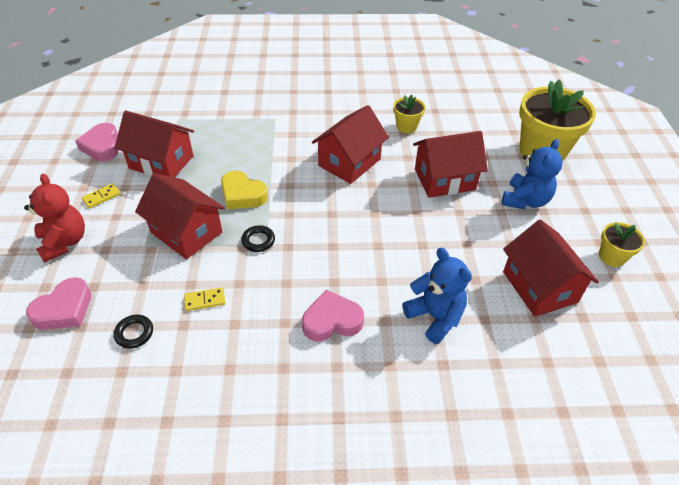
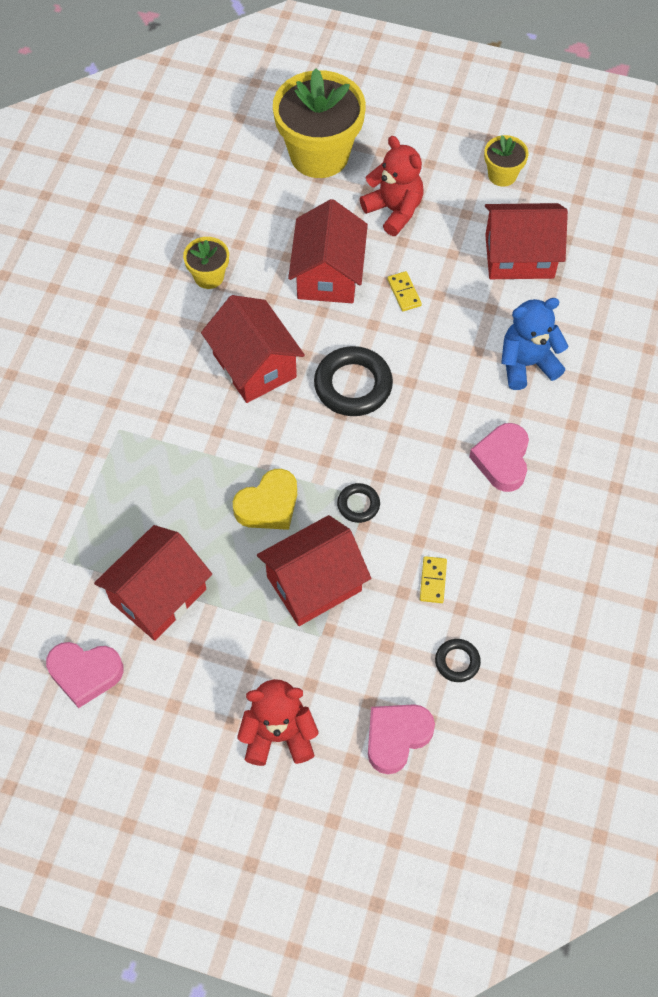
camera: 70 degrees left, 15 degrees up
(64, 309) = (396, 737): pink heart -> pink heart turned 105 degrees counterclockwise
(101, 197) = (204, 682): yellow domino -> yellow domino (404, 292)
(358, 214) = (353, 385): none -> black ring
(525, 200) = (394, 210): blue teddy bear -> red teddy bear

